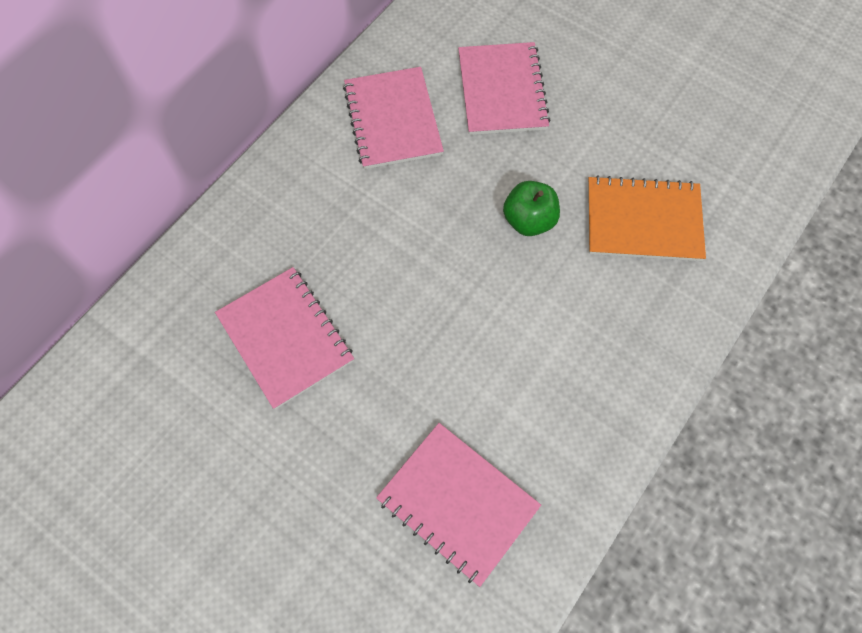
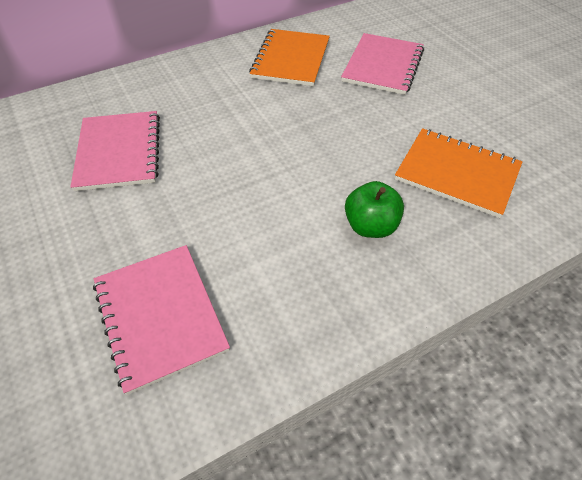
camera: 25 degrees right, 15 degrees down
(392, 120) = (291, 59): pink notebook -> orange notebook
(529, 220) = (356, 143): green apple -> green apple (370, 226)

